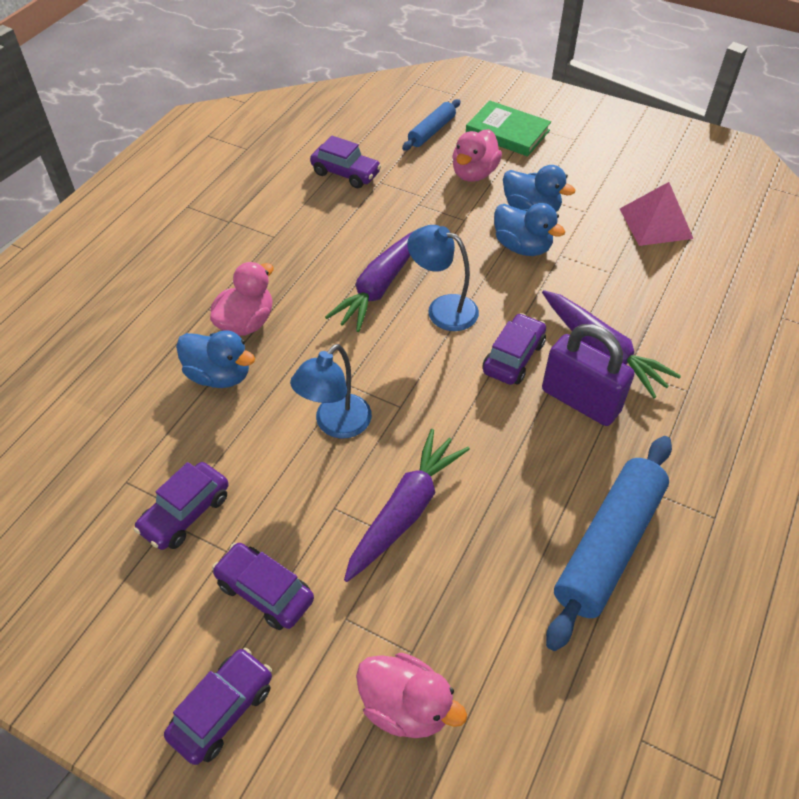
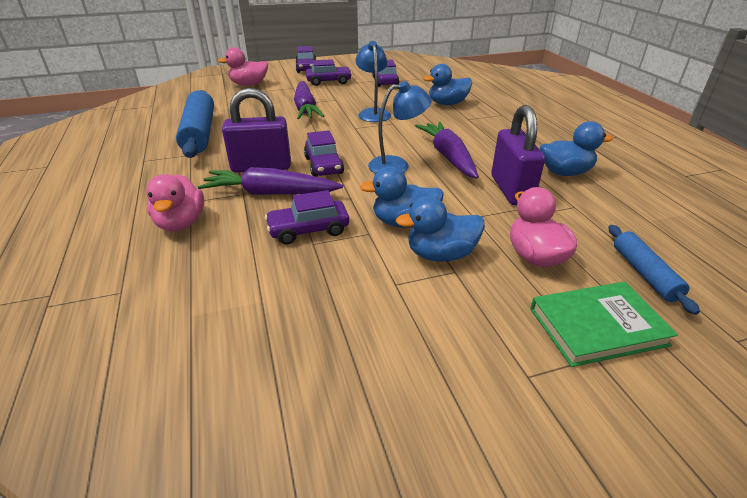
camera: 135 degrees right, 15 degrees down
(246, 323) = (475, 118): pink duck -> pink duck (181, 223)
(322, 206) = (565, 172): none -> blue duck
(346, 173) = (604, 198): purple car -> purple car (308, 230)
(395, 221) = (511, 190): none -> purple padlock
(655, 223) = (315, 315): pink pyramid -> none

